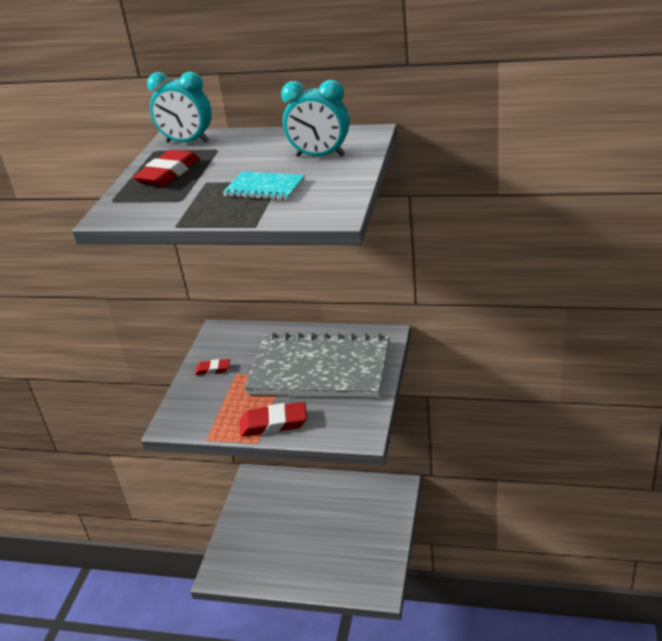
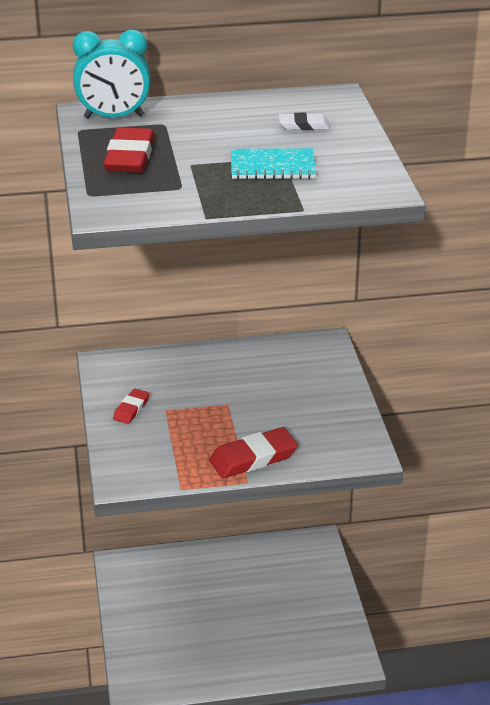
camera: 25 degrees left, 0 degrees up
(213, 369) = (131, 409): red eraser -> red eraser turned 45 degrees counterclockwise
(320, 156) = (304, 125): turquoise clock -> white eraser
(320, 369) = (269, 390): grey notebook -> none

